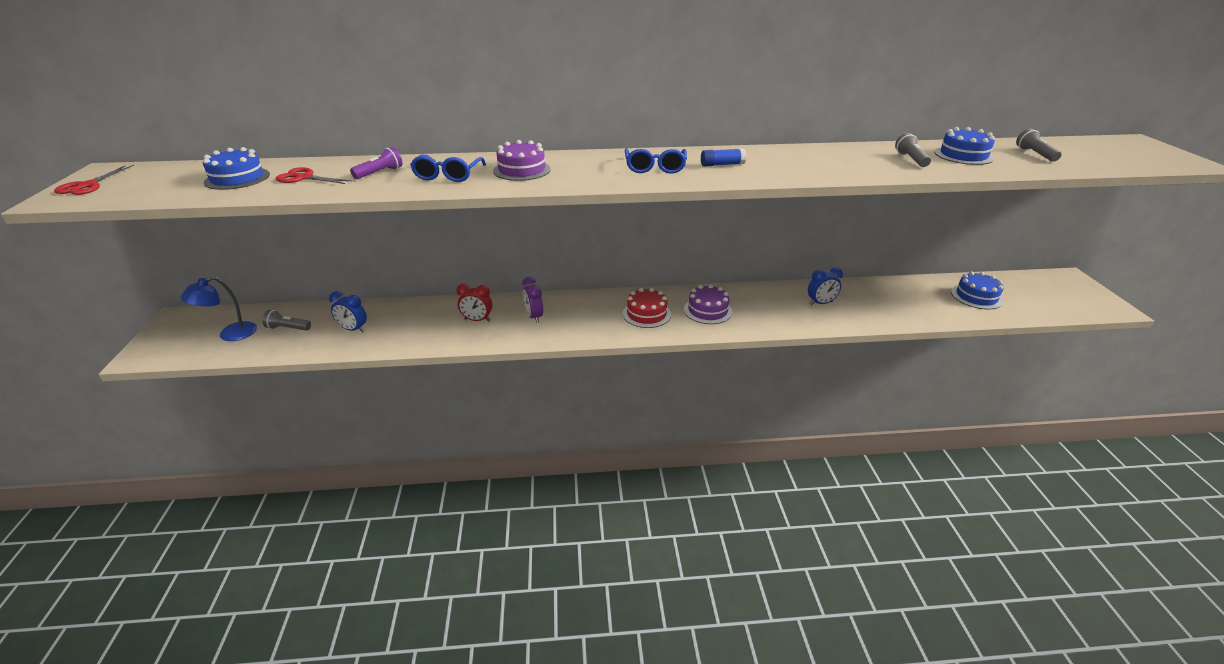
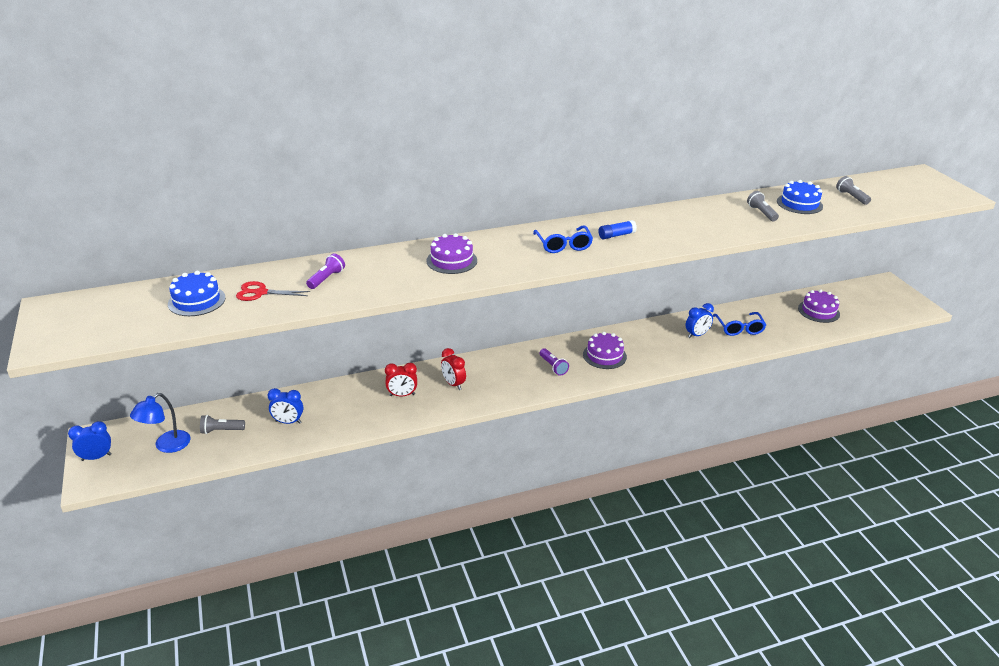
camera: 15 degrees left, 0 degrees up
(88, 185) = (56, 327): red scissors -> none
(163, 335) = (96, 457): none -> blue clock
(448, 175) = (391, 274): blue glasses -> blue glasses (739, 328)
(534, 317) = (453, 384): purple clock -> red clock
(646, 314) = (553, 367): red cake -> purple flashlight
(976, 296) = (818, 311): blue cake -> purple cake

